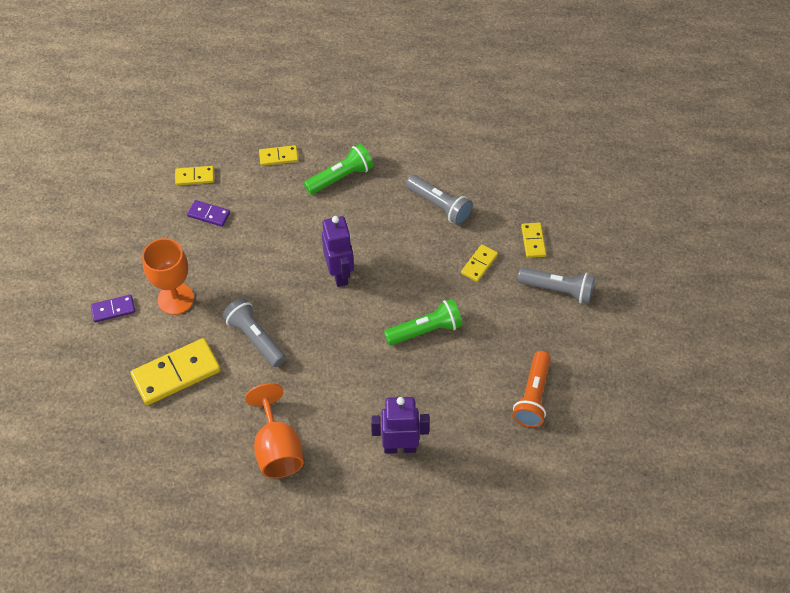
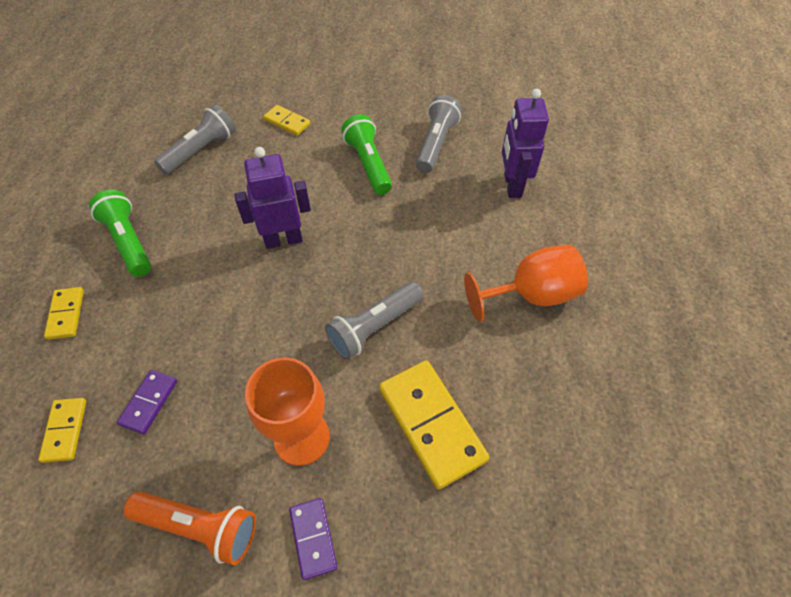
camera: 90 degrees left, 0 degrees up
(533, 241) = (264, 83): yellow domino -> none
(533, 396) = (444, 92): orange flashlight -> orange flashlight (199, 527)
(558, 290) = (326, 71): grey flashlight -> grey flashlight (436, 144)

